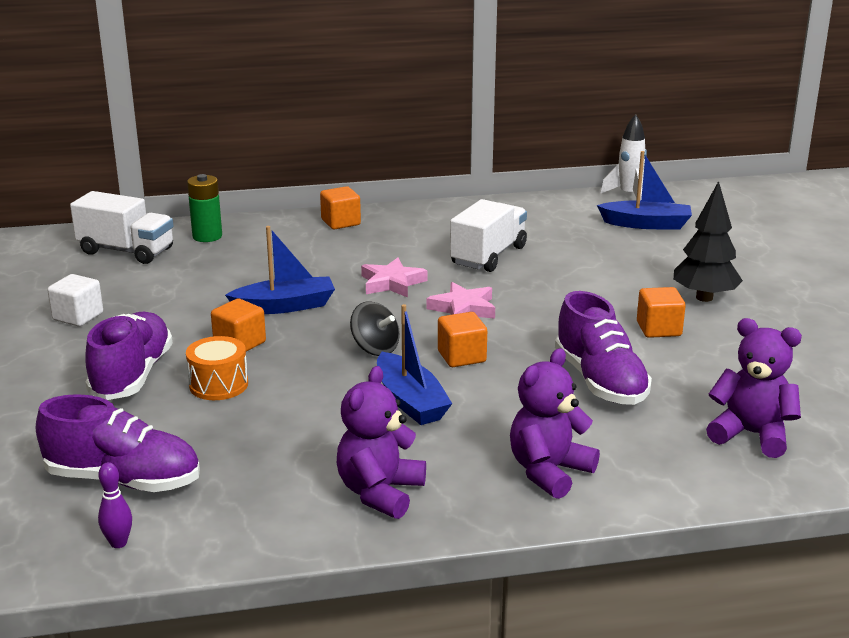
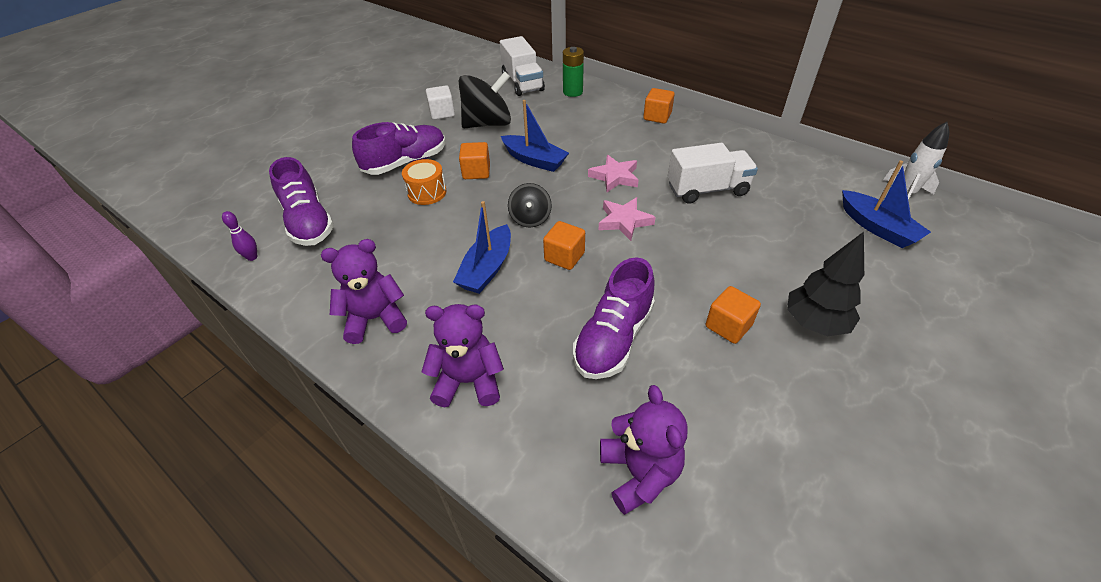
camera: 50 degrees right, 20 degrees up
(162, 301) = (487, 124): none -> black spinning top

